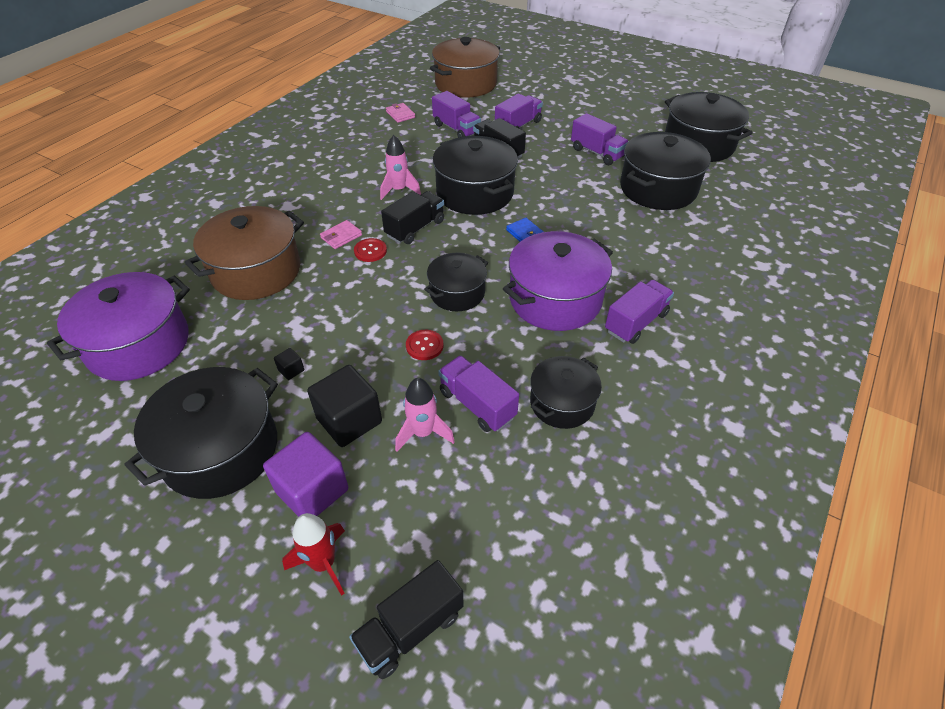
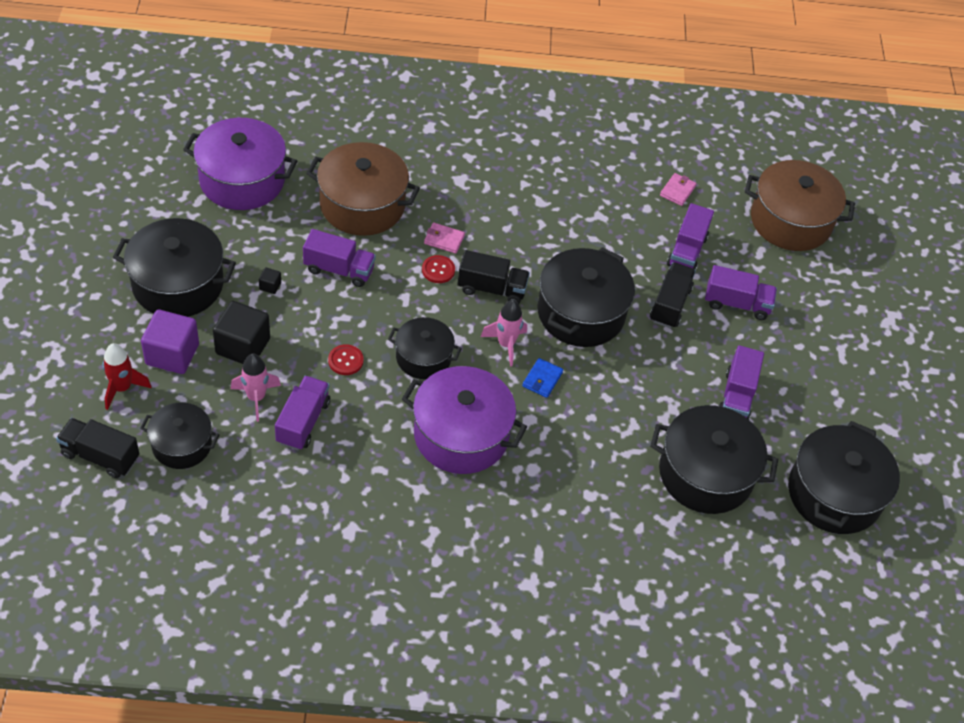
camera: 55 degrees right, 5 degrees up
(399, 190) = (542, 250): pink rocket -> pink rocket (506, 344)
(562, 403) = (337, 480): black pot -> black pot (182, 445)
(636, 322) = (468, 509): purple truck -> purple truck (339, 269)

